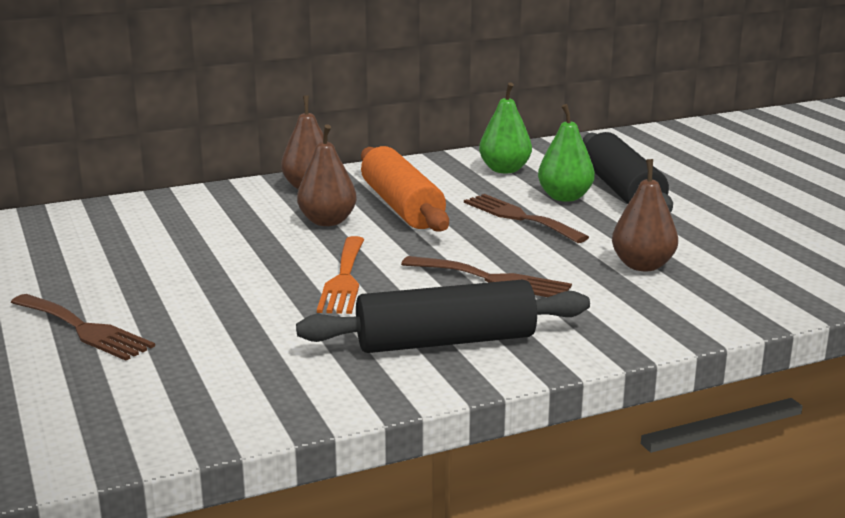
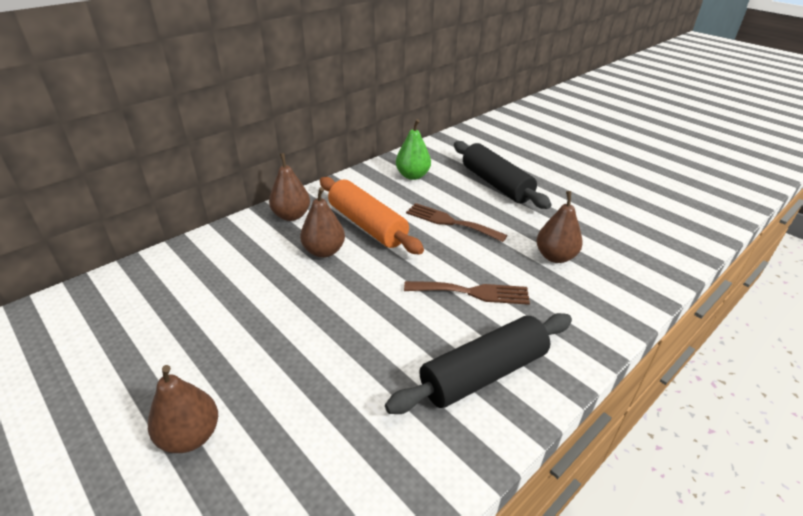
camera: 20 degrees left, 15 degrees up
(84, 329) = (190, 436): brown fork -> brown pear
(344, 279) = (370, 316): orange fork -> none
(565, 197) = (466, 196): green pear -> none

